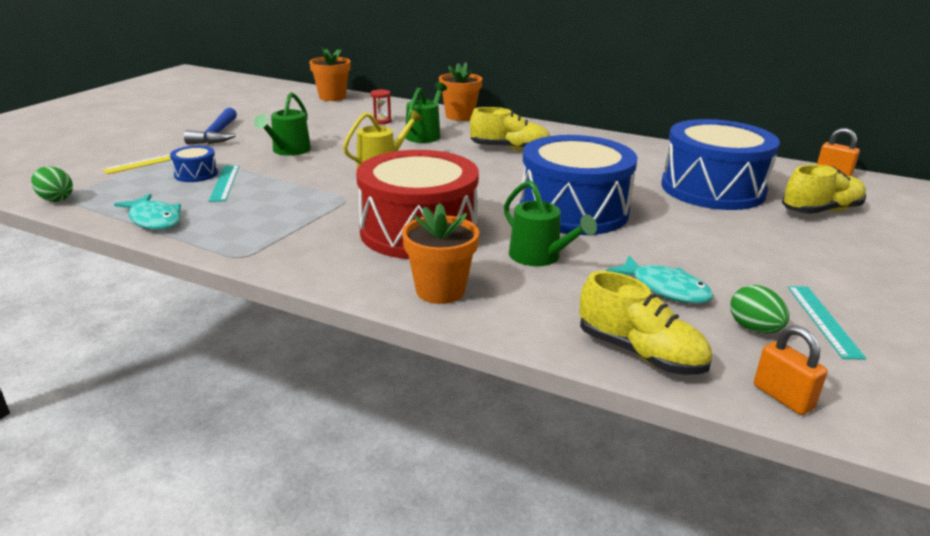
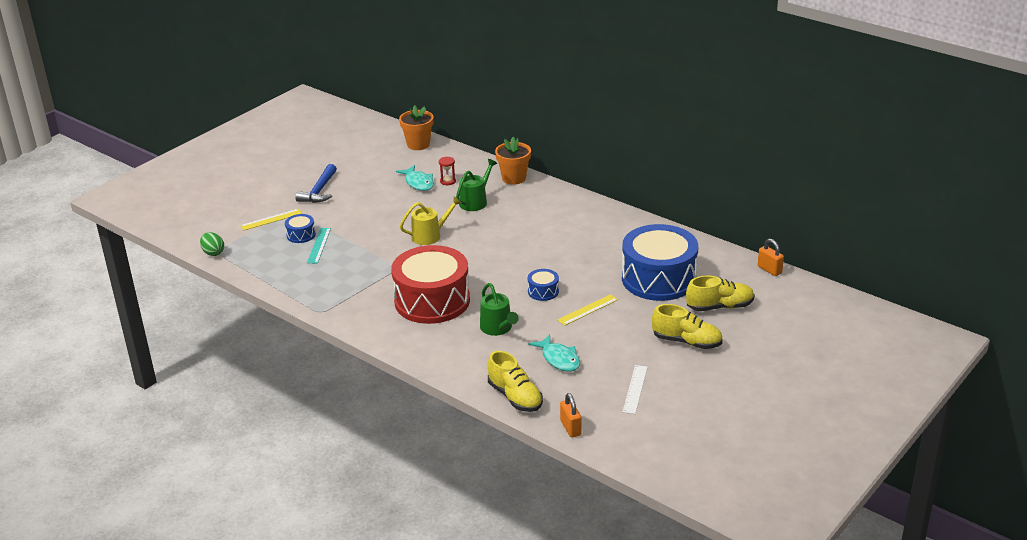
camera: 15 degrees right, 5 degrees up
(154, 220) = (273, 277): turquoise fish -> turquoise fish (418, 183)
(289, 150) = (368, 213): green watering can -> none
(440, 290) = (427, 347): orange flower pot -> none
(510, 149) = (533, 223): yellow shoe -> yellow shoe (687, 342)
(573, 210) = (543, 291): blue drum -> blue drum, size x0.41
(652, 226) = (588, 310): none -> yellow ruler
(754, 329) = (589, 390): green egg -> none
(823, 320) = (635, 389): turquoise ruler -> white ruler

